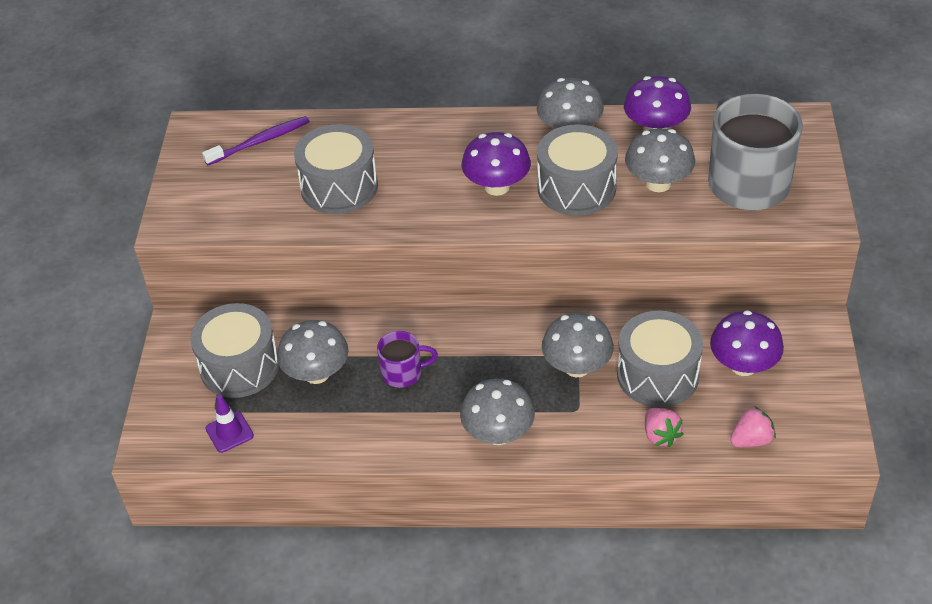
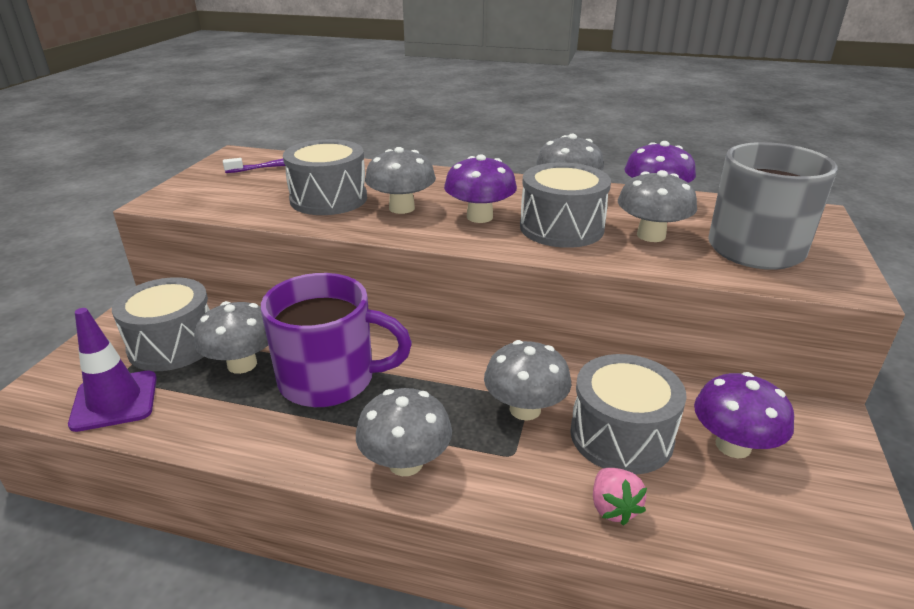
camera: 10 degrees right, 15 degrees down
(229, 432) = (115, 401): purple traffic cone -> purple traffic cone, size x1.64
(403, 373) = (330, 380): purple mug -> purple mug, size x2.06
(417, 187) = (401, 208): none -> grey mushroom
(751, 440) = (742, 541): pink strawberry -> none

